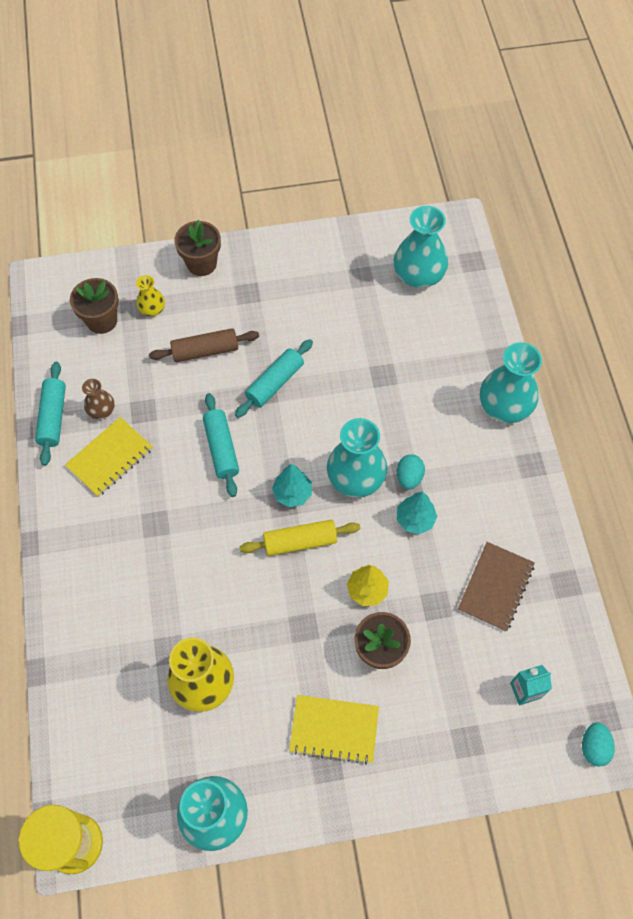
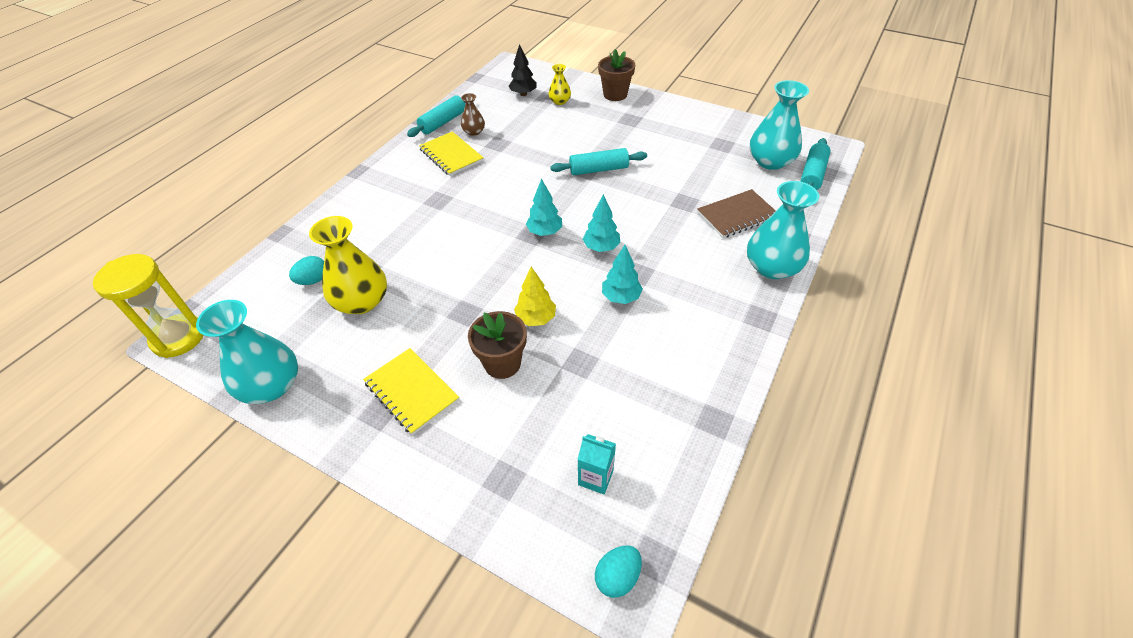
camera: 40 degrees right, 15 degrees down
(102, 320) = (523, 94): brown flower pot -> black tree
(110, 458) = (451, 155): yellow notebook -> yellow notebook turned 60 degrees clockwise
(205, 351) = (570, 134): brown rolling pin -> none
(221, 448) = (524, 185): turquoise rolling pin -> turquoise rolling pin (812, 174)
(300, 541) = (519, 261): yellow rolling pin -> none
(356, 477) = (601, 247): turquoise vase -> turquoise tree
(409, 477) = (643, 269): turquoise egg -> turquoise egg (313, 280)
(495, 587) = (644, 382): brown notebook -> brown notebook (737, 215)

